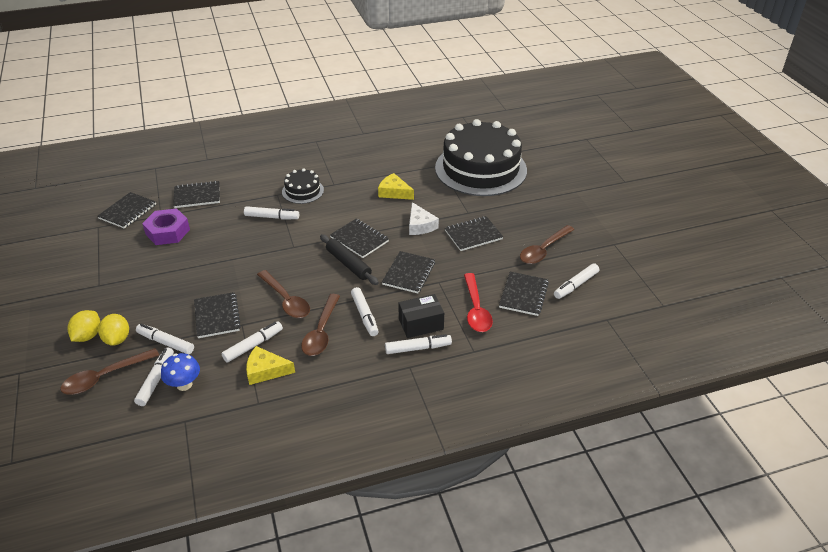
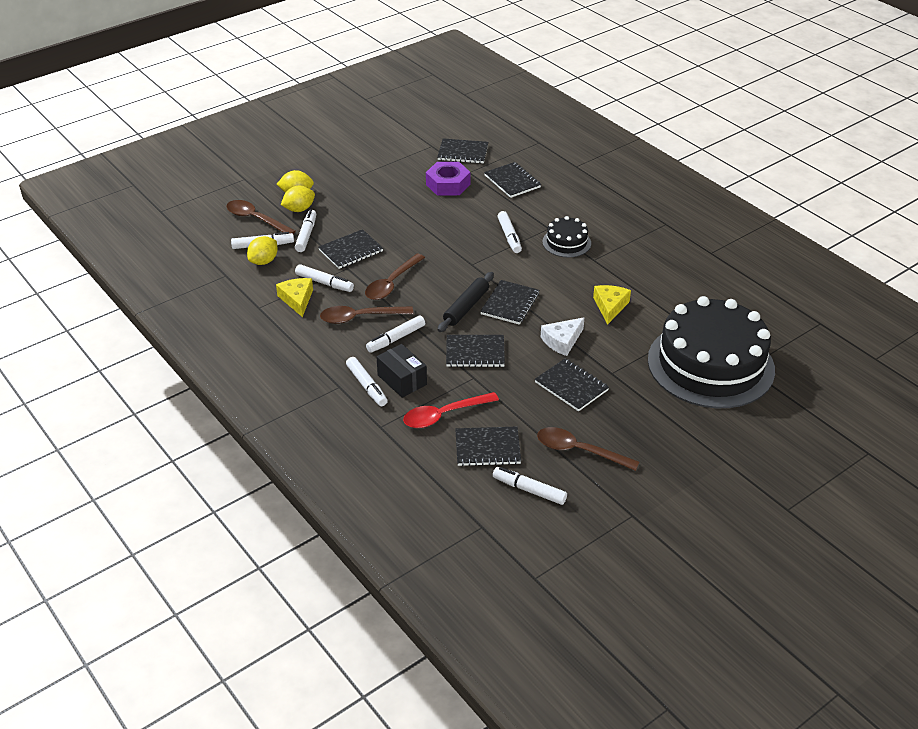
camera: 70 degrees right, 0 degrees up
(184, 384) = (264, 261): blue mushroom -> yellow lemon

